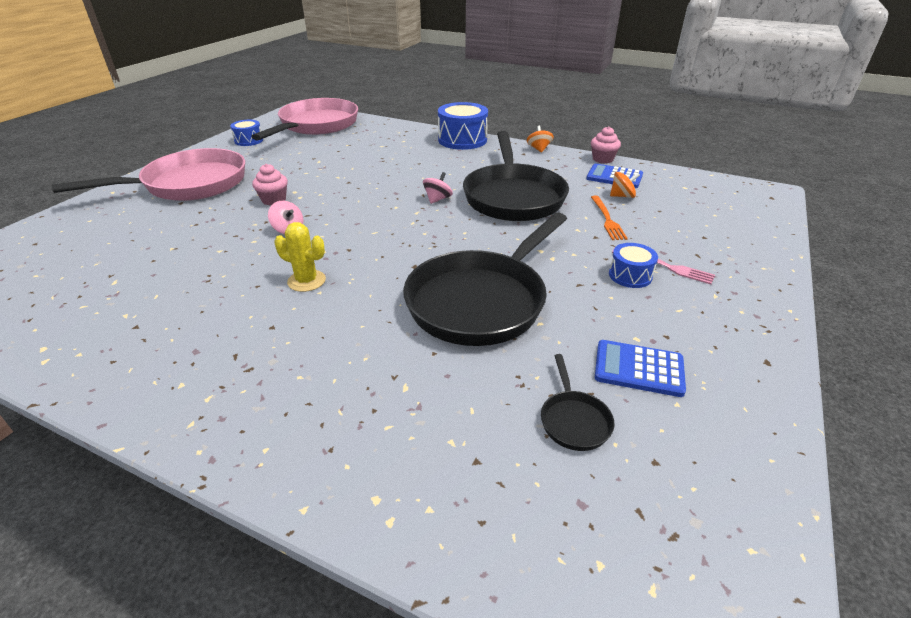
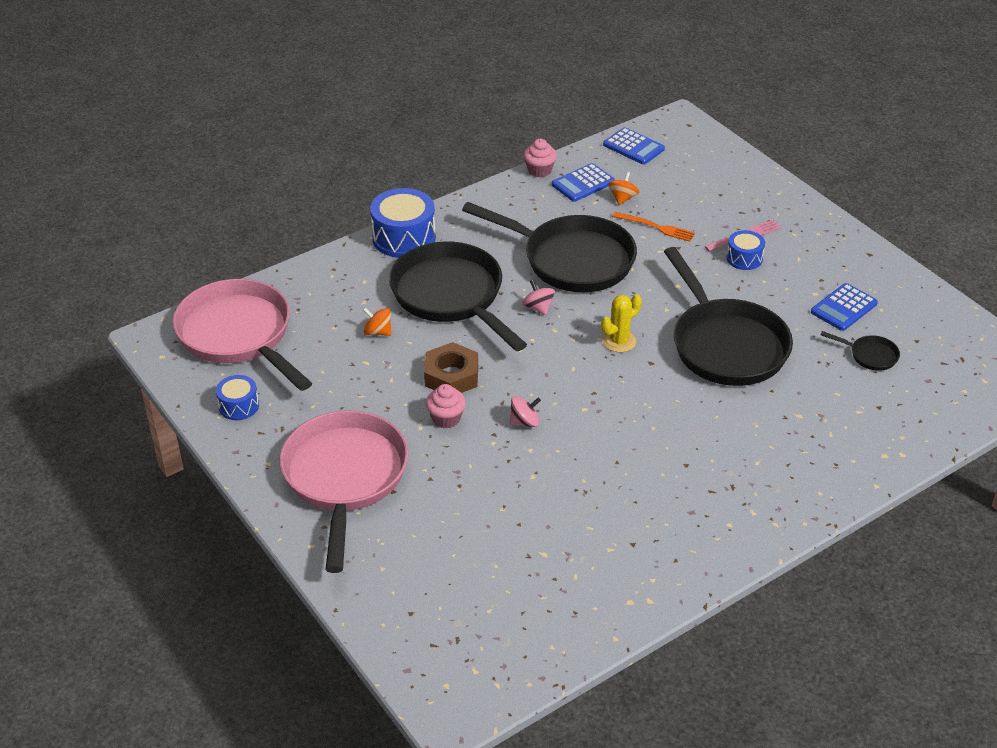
camera: 60 degrees left, 5 degrees up
(306, 281) = (630, 431): yellow cactus -> yellow cactus (619, 341)
(325, 190) = (451, 376): none -> brown nut
(417, 168) = (451, 296): none -> black pan
(539, 149) = (478, 197): orange spinning top -> orange spinning top (378, 332)
(695, 183) = (633, 147): none -> blue calculator

